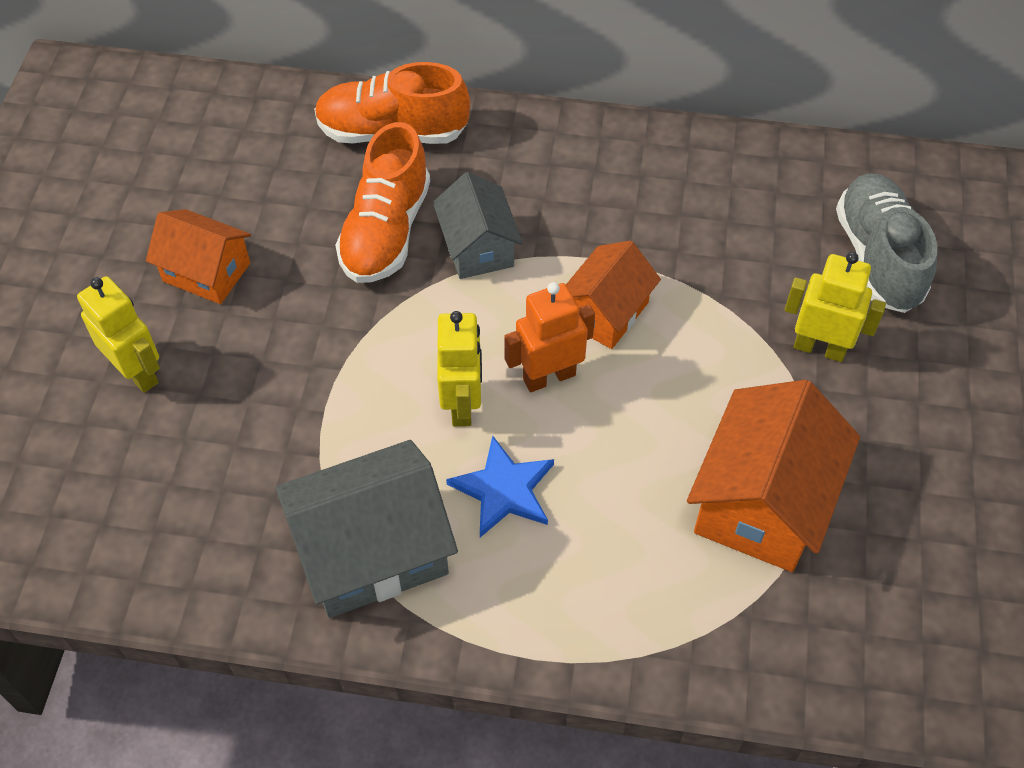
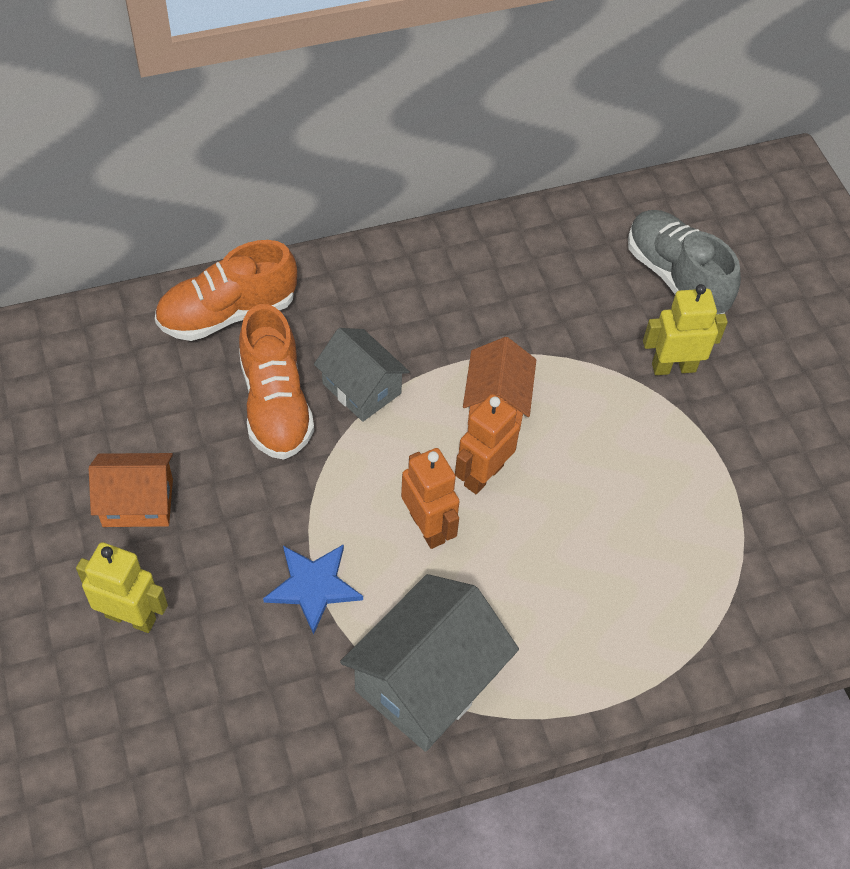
camera: 30 degrees left, 0 degrees up
(462, 404) = (428, 527): yellow robot -> orange robot
(503, 489) = (502, 583): blue star -> blue star (313, 586)
(762, 502) = (700, 508): orange house -> none

